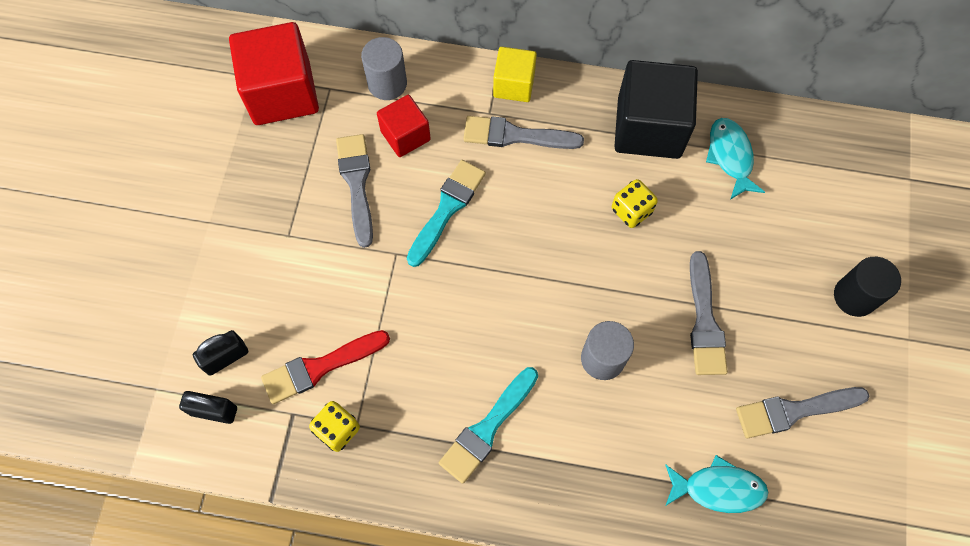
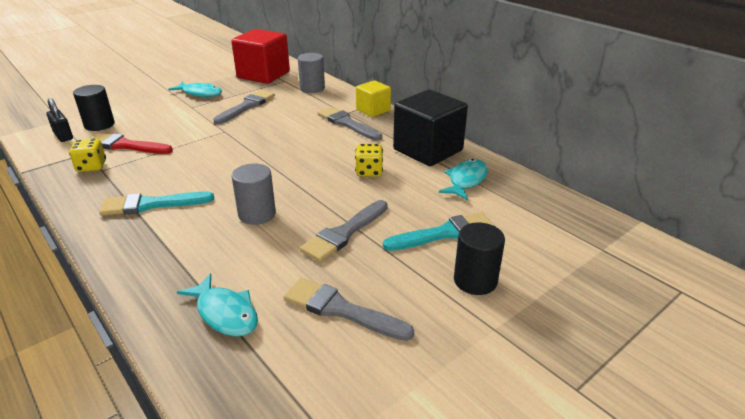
camera: 40 degrees right, 35 degrees down
(226, 357) = (99, 125): black padlock -> black cylinder
(256, 197) = (200, 93): none -> turquoise fish
(405, 135) = (293, 103): red cube -> none
(447, 209) = (272, 129): turquoise brush -> turquoise brush (444, 233)

